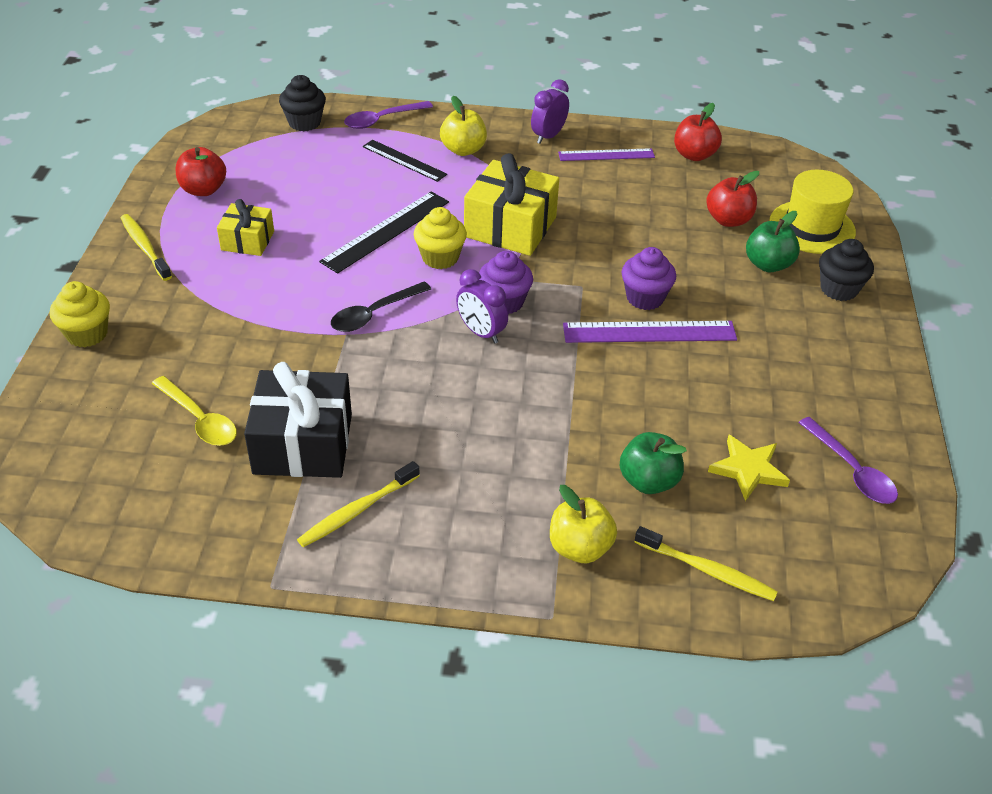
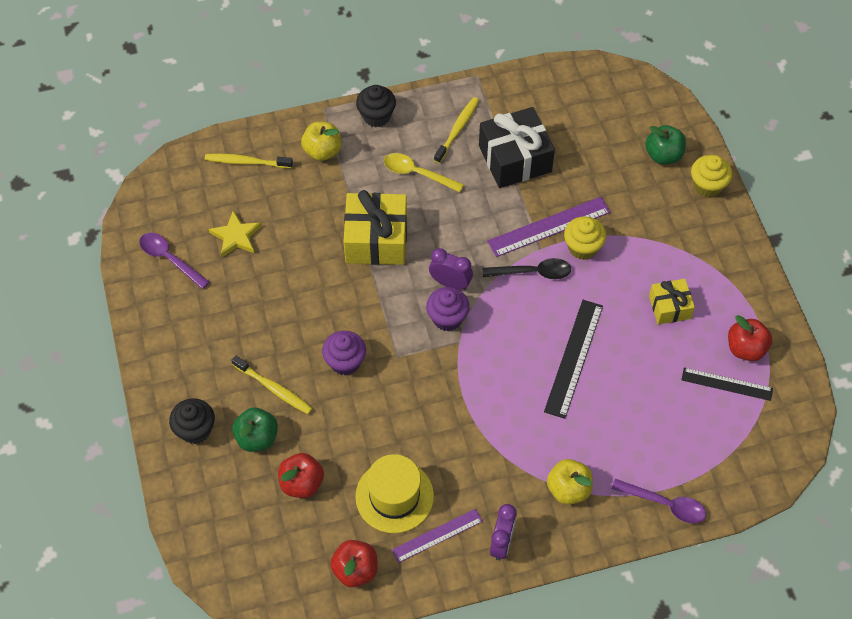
camera: 160 degrees right, 15 degrees up
(145, 247) = (737, 272): yellow toothbrush -> yellow toothbrush (274, 389)
(199, 420) = (587, 152): yellow spoon -> yellow spoon (417, 173)
(304, 122) = (730, 470): black cupcake -> black cupcake (376, 116)
(374, 314) = (533, 272): black spoon -> black spoon turned 60 degrees clockwise
(382, 120) = (665, 504): purple spoon -> purple spoon turned 75 degrees clockwise
(404, 160) = (611, 452): black ruler -> black ruler (727, 384)
(440, 258) = (517, 345): yellow cupcake -> yellow cupcake (582, 247)
(510, 227) = (479, 401): yellow gift -> yellow gift (376, 239)
(648, 481) = (296, 206): green apple -> green apple (663, 155)
(649, 332) = (331, 328): purple ruler -> purple ruler (549, 227)
(812, 227) = (227, 502): yellow hat -> yellow hat (394, 496)

